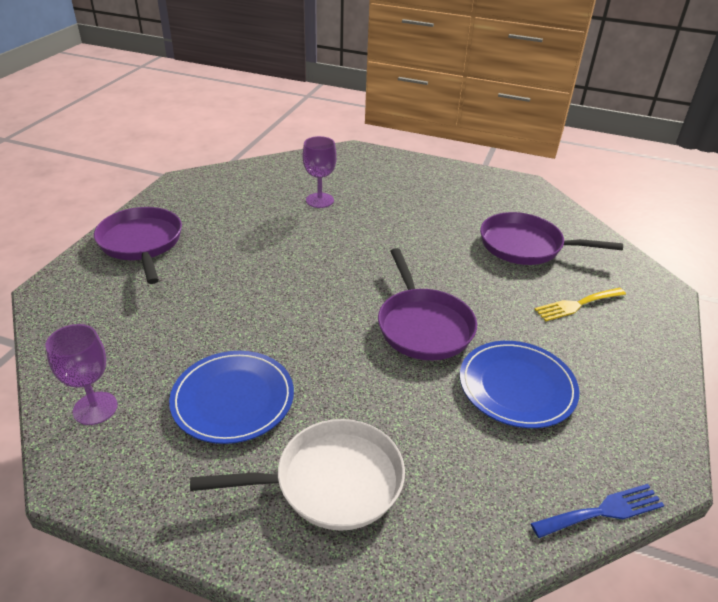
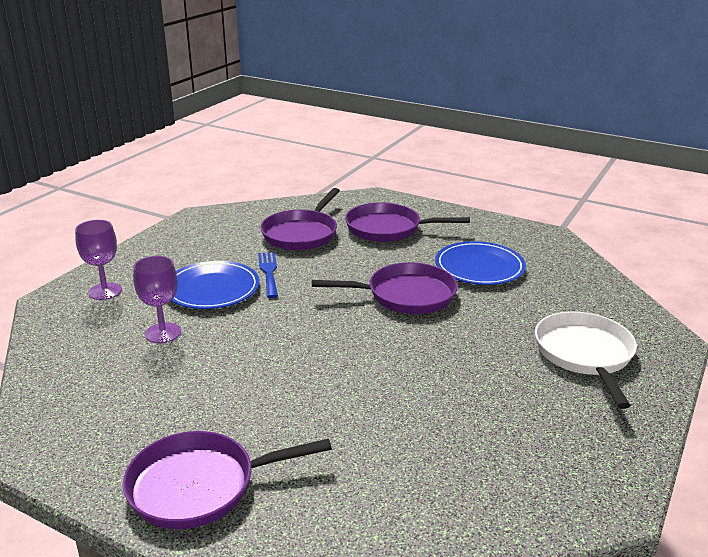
camera: 80 degrees left, 10 degrees down
(95, 408) = (521, 498): purple goblet -> purple goblet (105, 291)
(233, 399) = (501, 403): blue plate -> blue plate (212, 289)
(577, 305) = (388, 228): yellow fork -> purple pan
(602, 511) = (585, 259): blue fork -> blue fork (268, 272)

